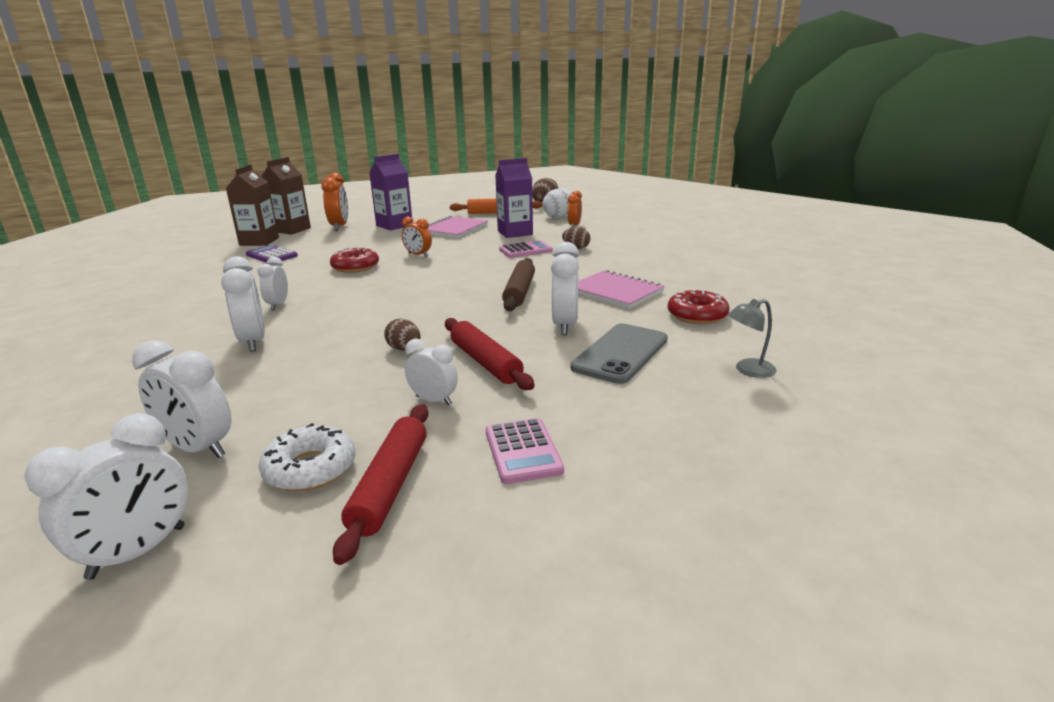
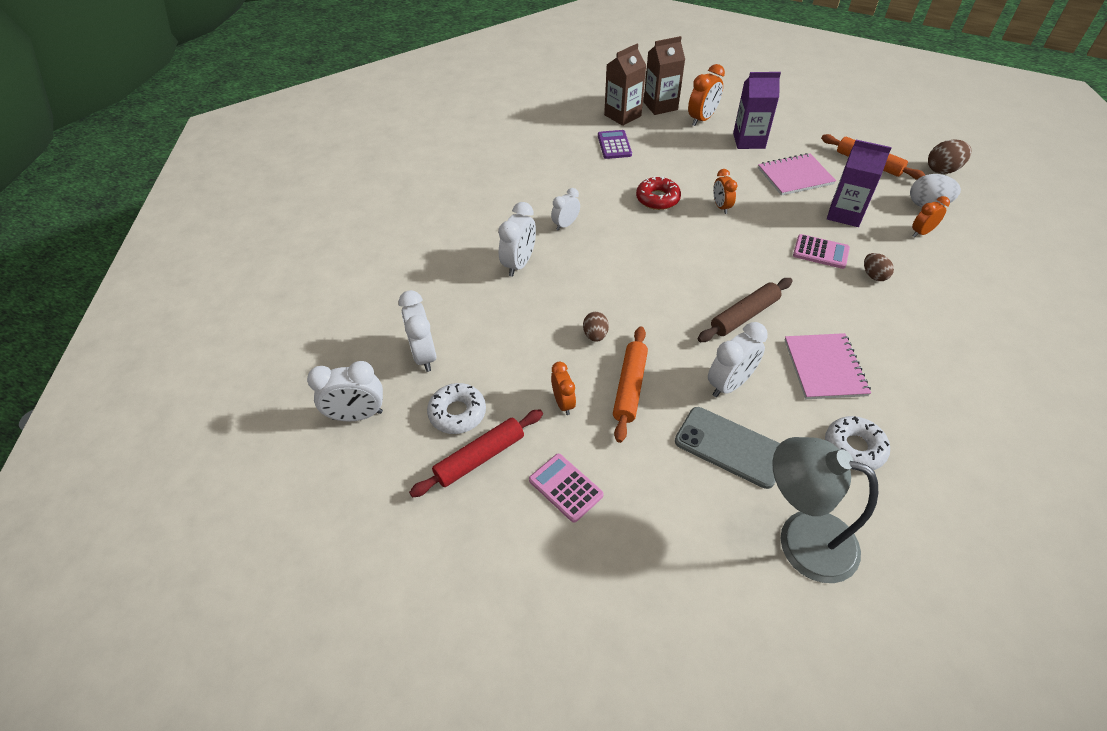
camera: 45 degrees right, 25 degrees up
(433, 400) = (563, 403): white clock -> orange clock
(485, 362) = (630, 387): red rolling pin -> orange rolling pin
(523, 451) = (565, 488): pink calculator -> pink calculator turned 105 degrees clockwise
(620, 353) = (730, 447): grey phone -> grey phone turned 45 degrees clockwise
(697, 315) = (854, 448): red donut -> white donut
(748, 370) = (801, 538): grey lamp -> grey lamp, size x2.14

